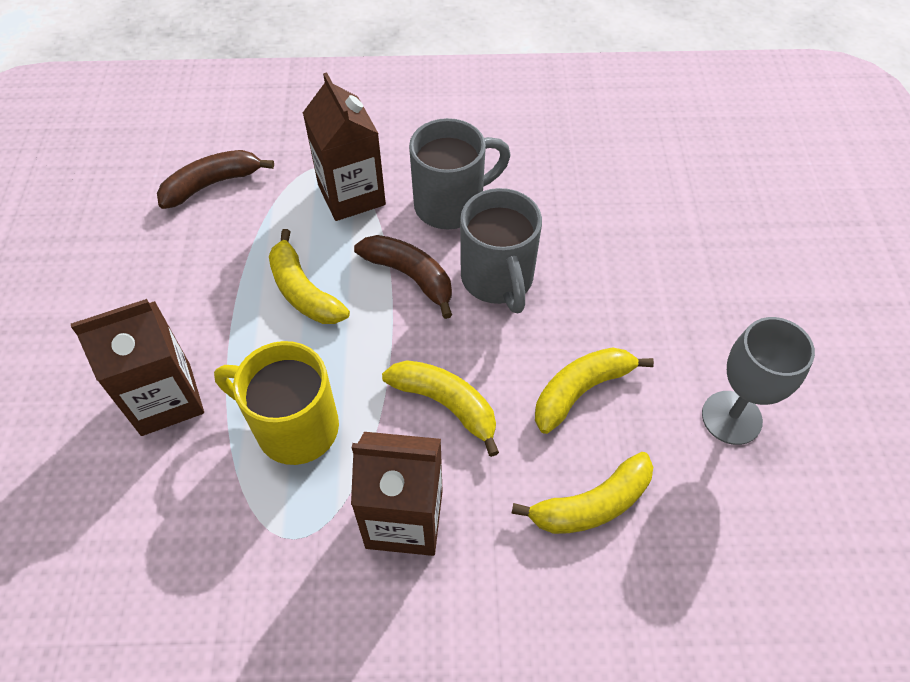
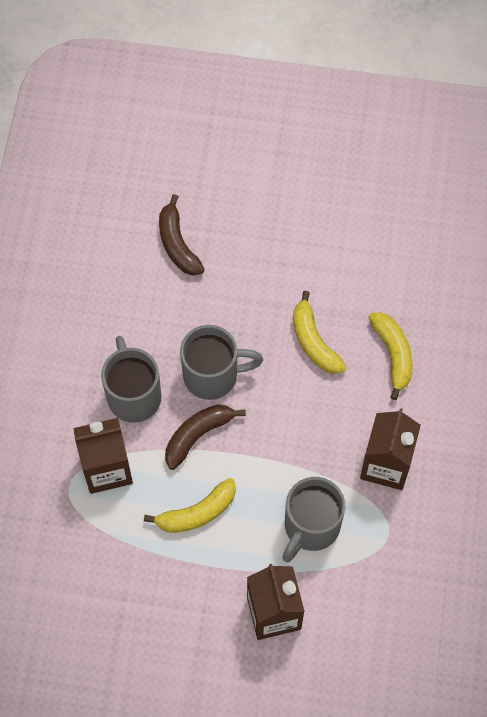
camera: 80 degrees left, 10 degrees up
(212, 184) = (70, 579): brown banana -> brown banana (177, 244)
(294, 427) = (310, 527): yellow mug -> grey mug
(446, 404) = (309, 427): yellow banana -> none
(731, 417) = (348, 258): grey goblet -> none

